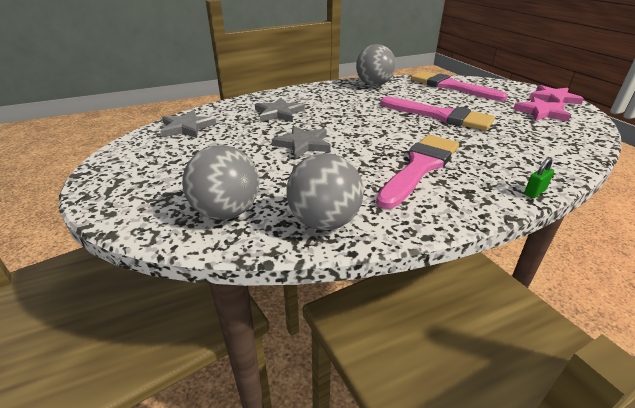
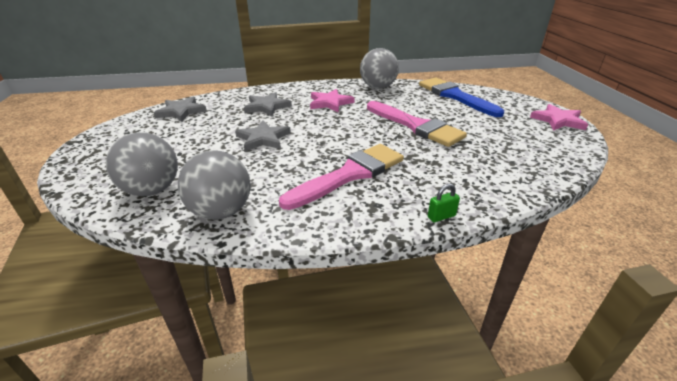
camera: 15 degrees right, 0 degrees up
(450, 86) = (455, 96): pink brush -> blue brush
(541, 112) = (529, 134): pink star -> pink star (330, 103)

